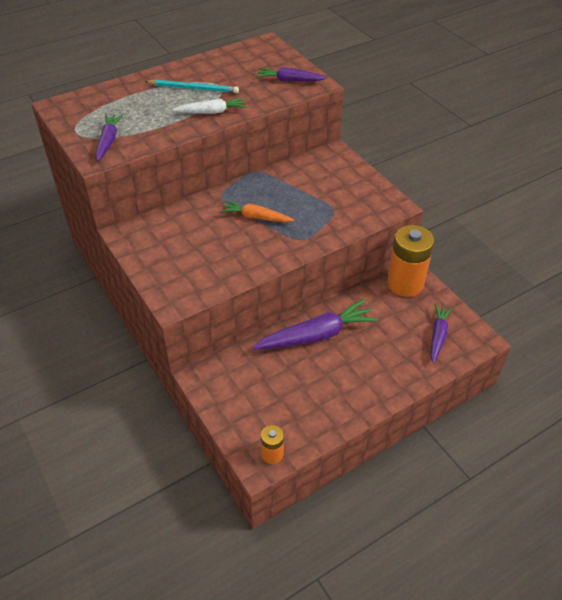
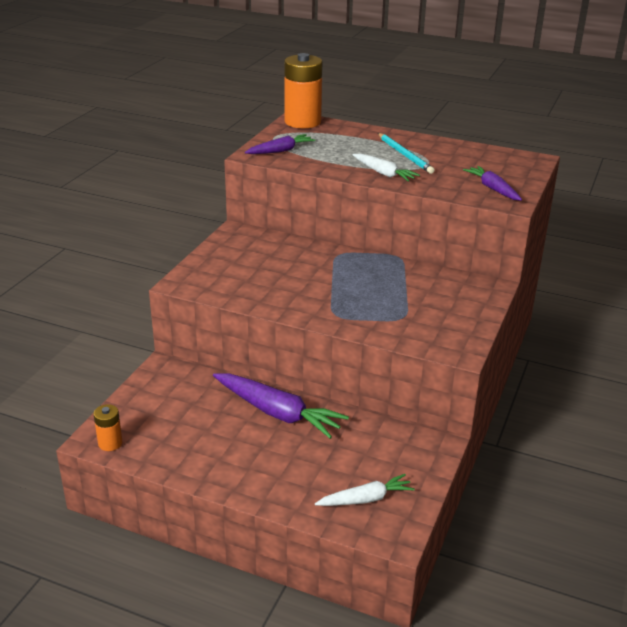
camera: 55 degrees right, 15 degrees down
(256, 217) = (334, 280): orange carrot -> none
(405, 283) = (417, 445): orange battery -> orange battery (302, 122)
(438, 336) = (365, 499): purple carrot -> white carrot

